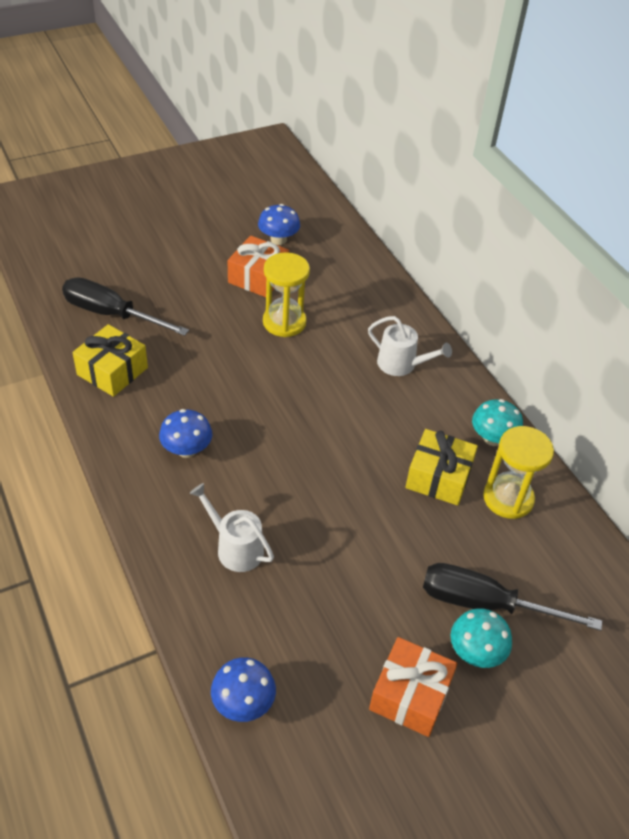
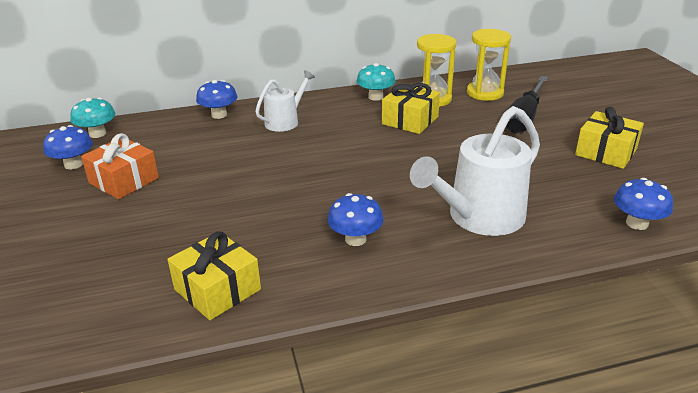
camera: 75 degrees left, 15 degrees down
(111, 314) = (114, 288): black screwdriver -> none
(235, 548) = (480, 217): white watering can -> white watering can, size x1.76
(284, 322) = (201, 171): yellow hourglass -> yellow hourglass (485, 93)
(400, 310) = (219, 115): none -> blue mushroom
(410, 695) = (606, 152): orange gift -> yellow gift
(476, 652) = (564, 125): turquoise mushroom -> turquoise mushroom (97, 134)

